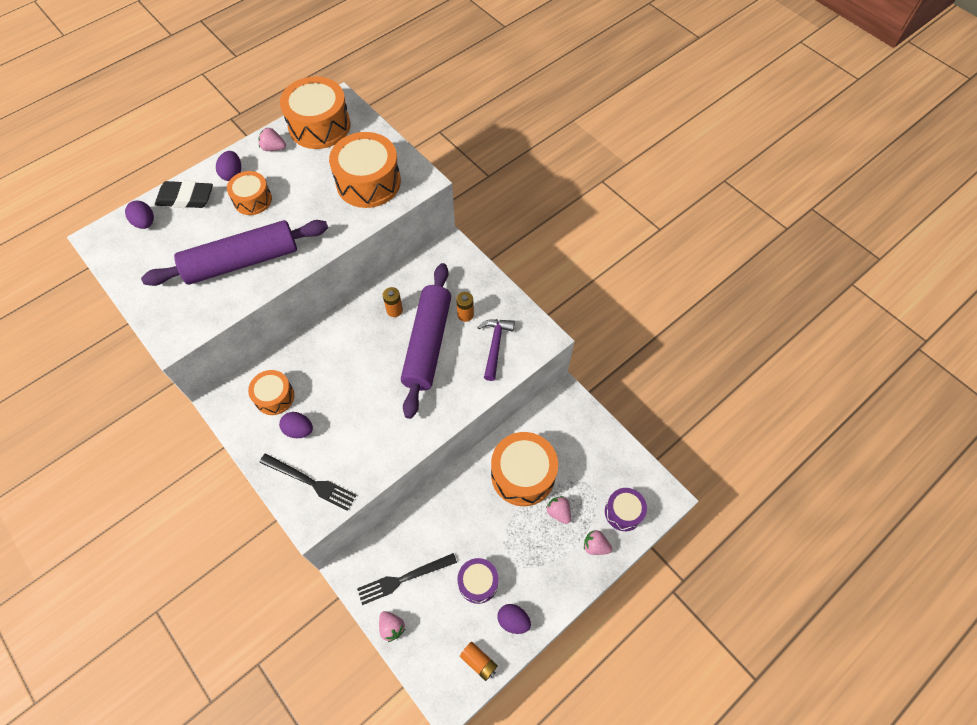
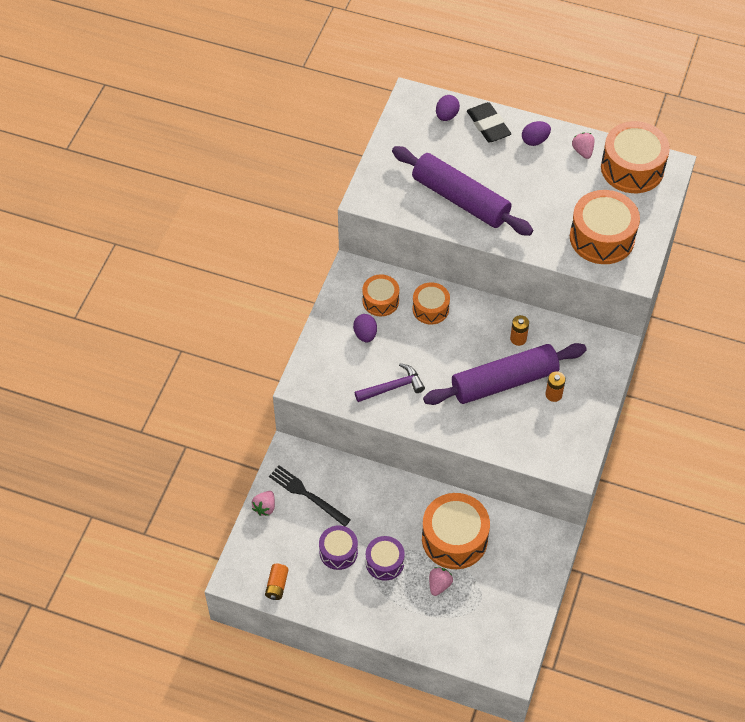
camera: 60 degrees right, 5 degrees down
(252, 200) = (521, 170): orange drum -> orange drum (430, 309)
(310, 482) = (329, 368): black fork -> none
(495, 345) = (540, 433): purple hammer -> purple hammer (393, 387)
(513, 620) = (324, 595): purple egg -> none
(595, 546) = (428, 629): pink strawberry -> none
(623, 512) = (474, 639): purple drum -> purple drum (384, 562)

